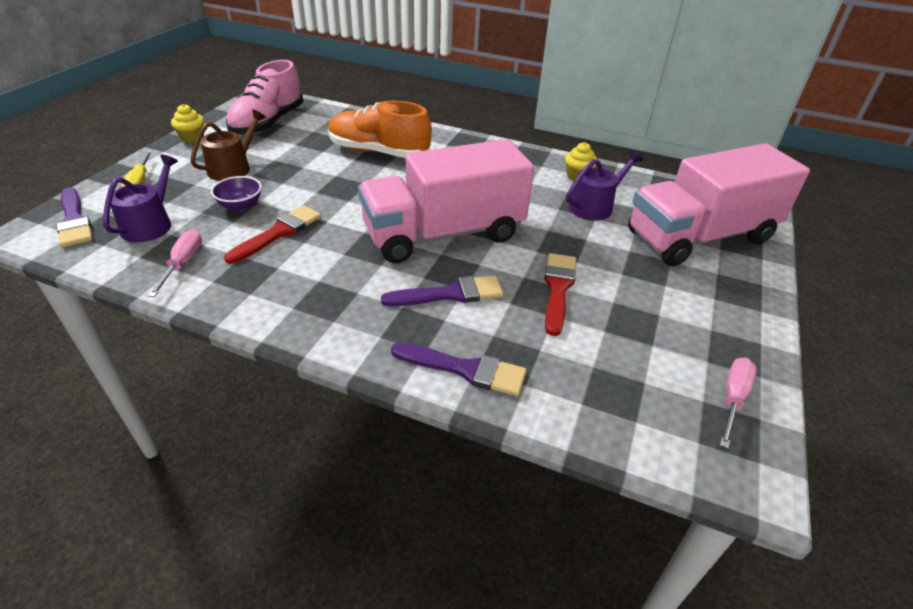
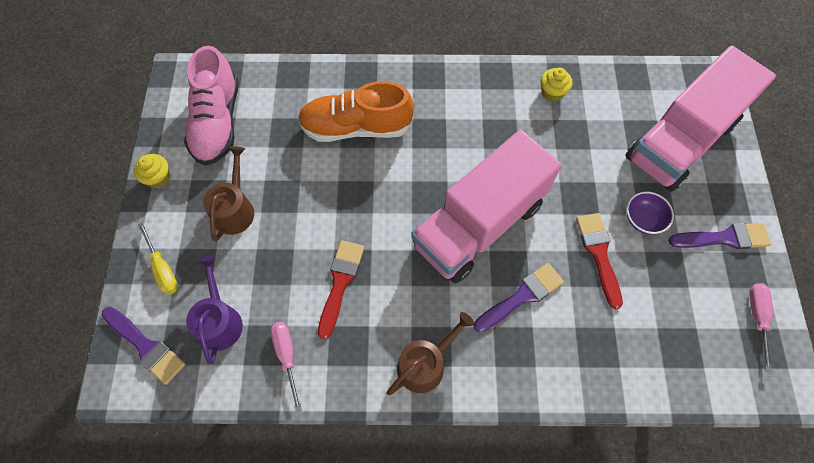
camera: 20 degrees left, 25 degrees up
(240, 205) = (281, 261): purple bowl -> purple bowl (643, 220)
(308, 310) = (425, 364): none -> brown watering can
(465, 369) = (572, 372): purple brush -> purple brush (724, 238)
(595, 206) = (584, 132): purple watering can -> none

